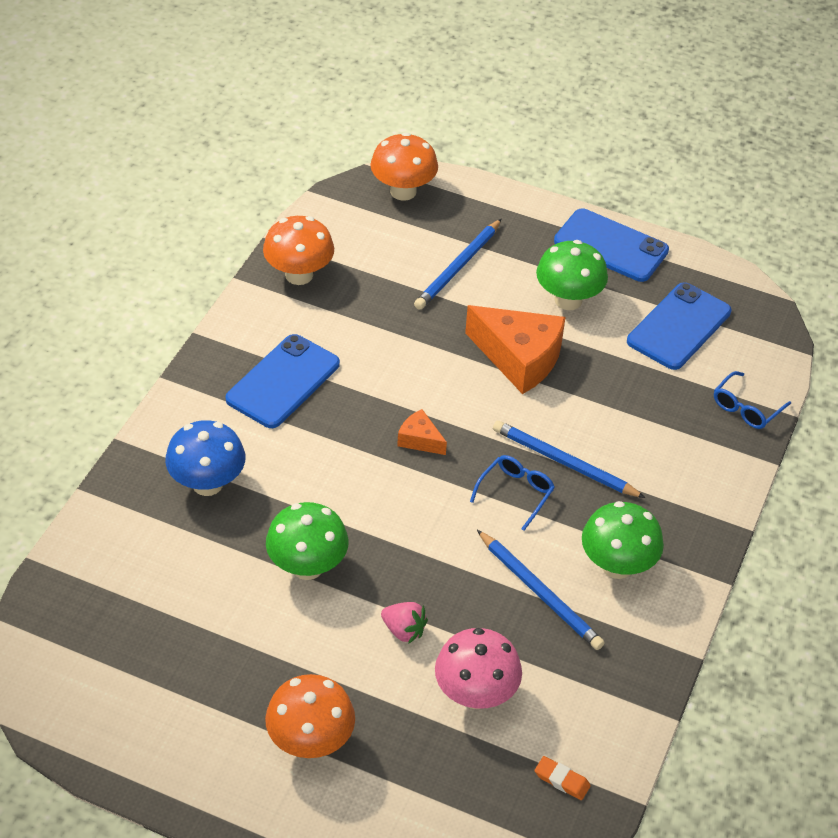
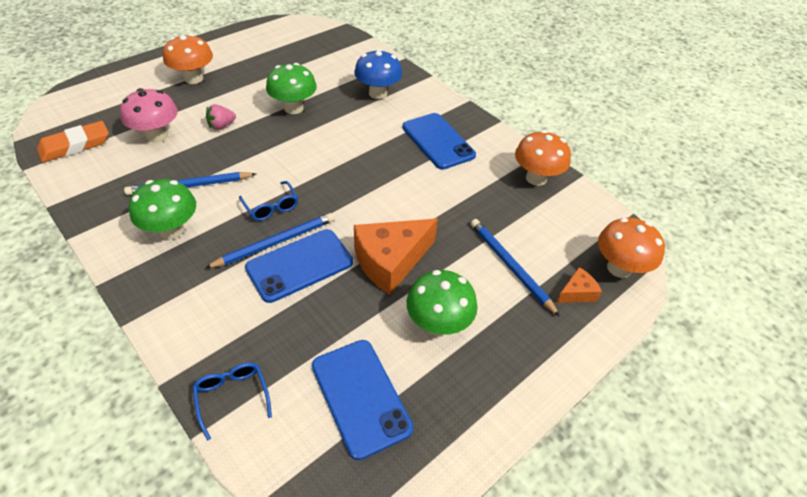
camera: 115 degrees right, 0 degrees up
(420, 440) = (349, 180): orange cheese -> orange cheese (576, 293)
(562, 780) = (75, 145): orange eraser -> orange eraser, size x2.00
(611, 246) = (496, 395): blue phone -> blue phone (300, 265)

